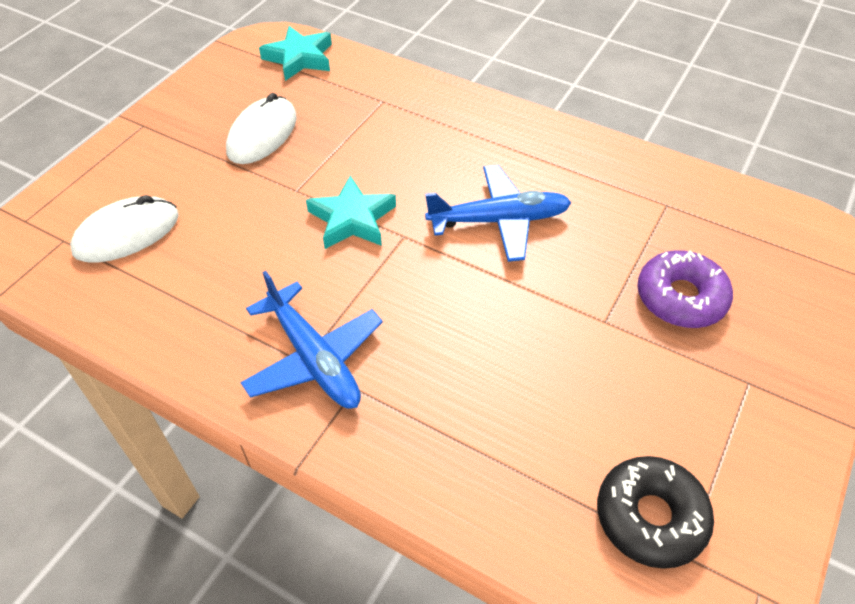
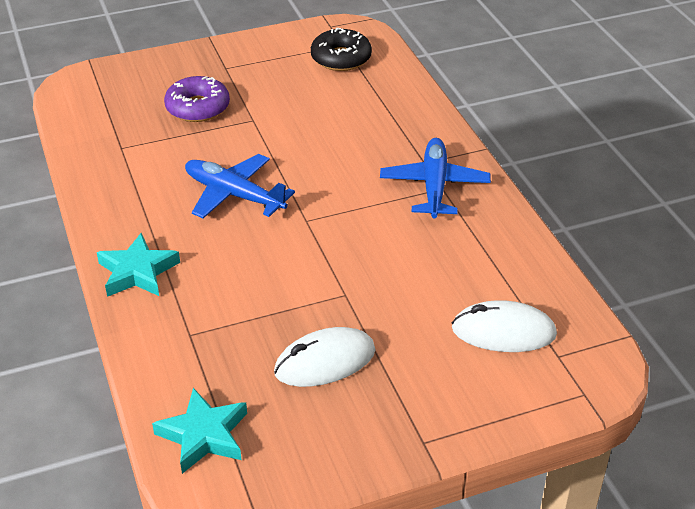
camera: 140 degrees left, 10 degrees down
(352, 219) = (328, 249): turquoise star -> turquoise star (137, 272)

